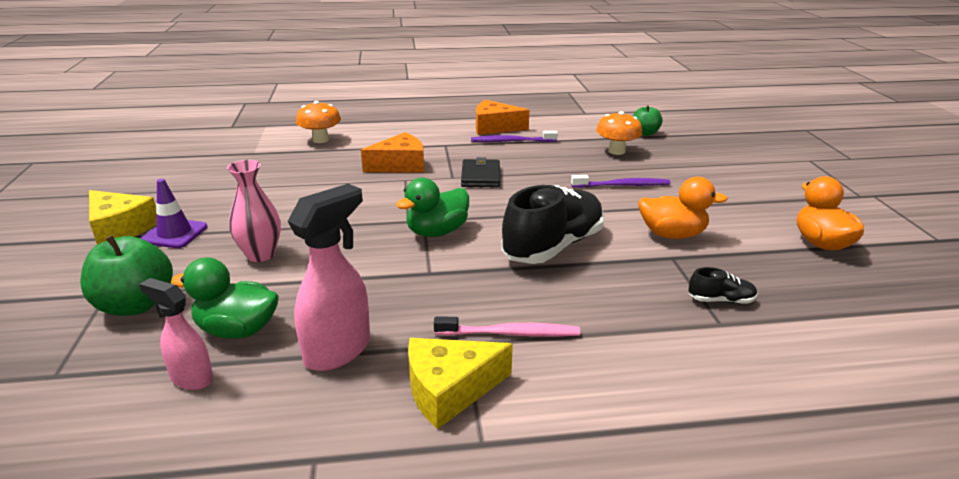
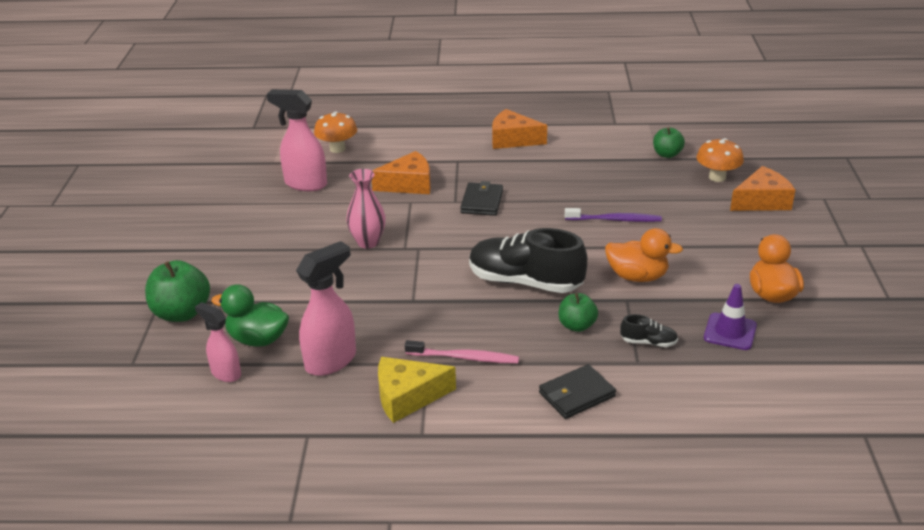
camera: 10 degrees right, 5 degrees up
(120, 228) = (162, 241): yellow cheese -> none
(174, 234) = (207, 249): purple traffic cone -> purple traffic cone (730, 332)
(261, 255) = (277, 274): pink vase -> pink vase (368, 242)
(289, 169) = (305, 184): none -> pink spray bottle
(437, 232) = (427, 261): green duck -> none
(511, 141) = (524, 159): purple toothbrush -> none
(553, 246) = (525, 282): black shoe -> black shoe turned 120 degrees counterclockwise
(616, 151) = (627, 177): orange mushroom -> orange mushroom (717, 177)
(630, 288) = (577, 326): none -> green apple
(668, 369) = (577, 395): none -> black wallet
(755, 164) = (762, 201): none -> orange cheese

